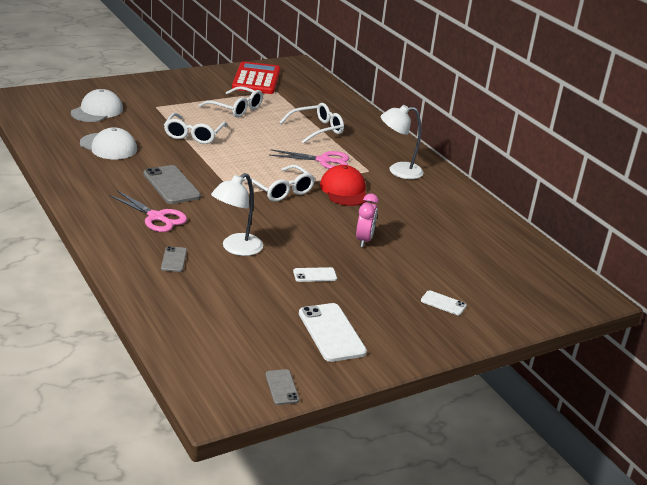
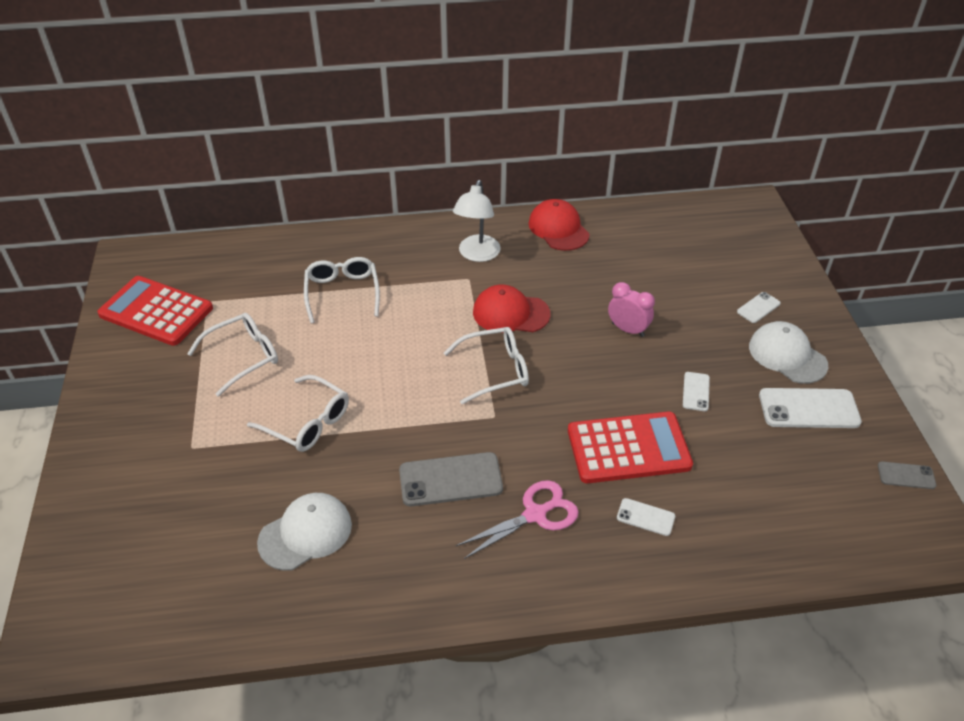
camera: 65 degrees left, 15 degrees up
(97, 111) = (171, 527): white cap -> white cap (787, 355)
(174, 259) = (645, 517): grey phone -> white phone
(236, 248) = (628, 448): white lamp -> red calculator
(324, 161) = (431, 310): pink scissors -> none
(461, 201) = (558, 229): none -> red cap

